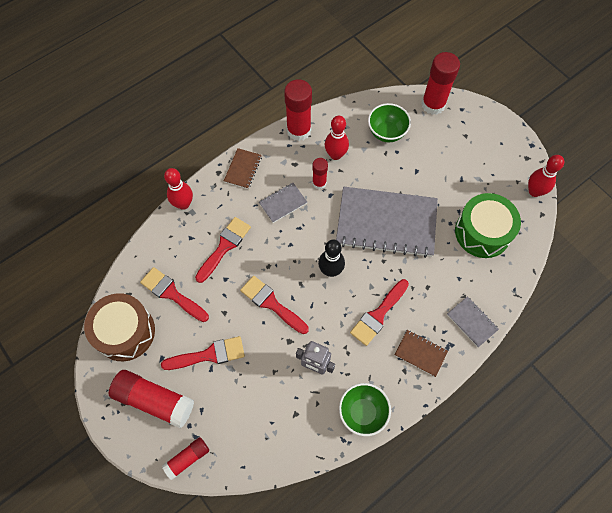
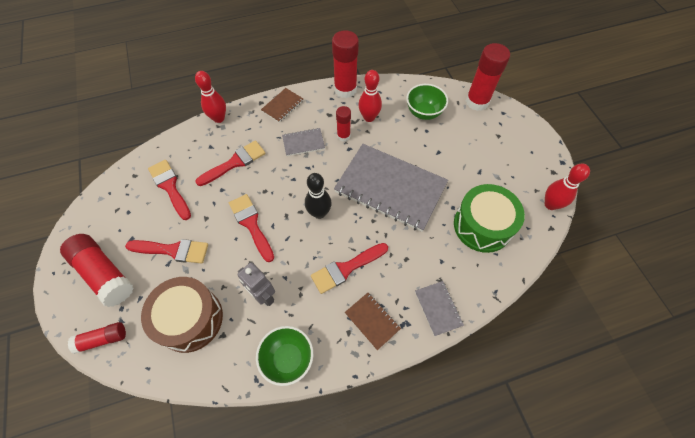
camera: 20 degrees right, 5 degrees down
(125, 332) = (114, 205): brown drum -> brown drum (190, 319)

